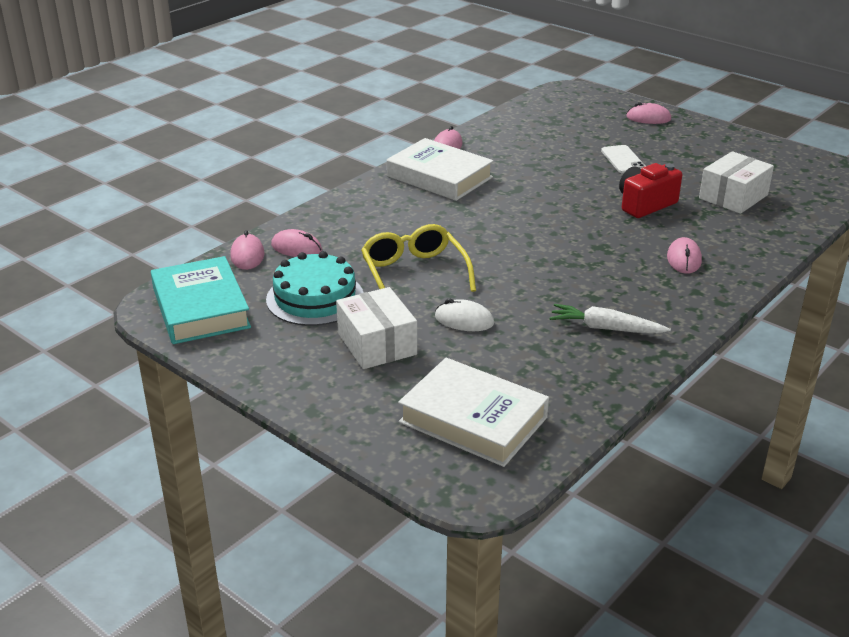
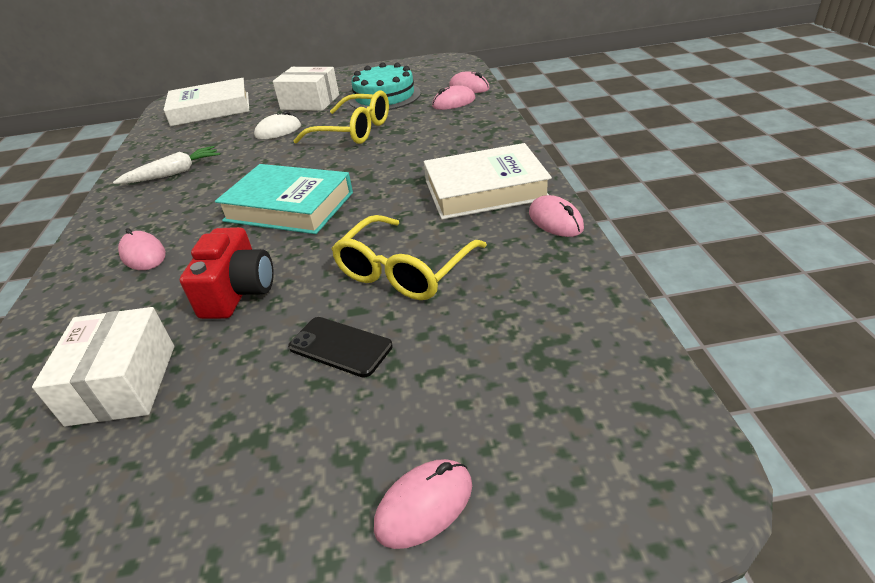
camera: 135 degrees right, 5 degrees up
(201, 308) = (429, 69): turquoise book -> turquoise book (289, 207)
(553, 168) = (404, 271): none -> yellow glasses
(623, 160) = (340, 347): white phone -> black phone

